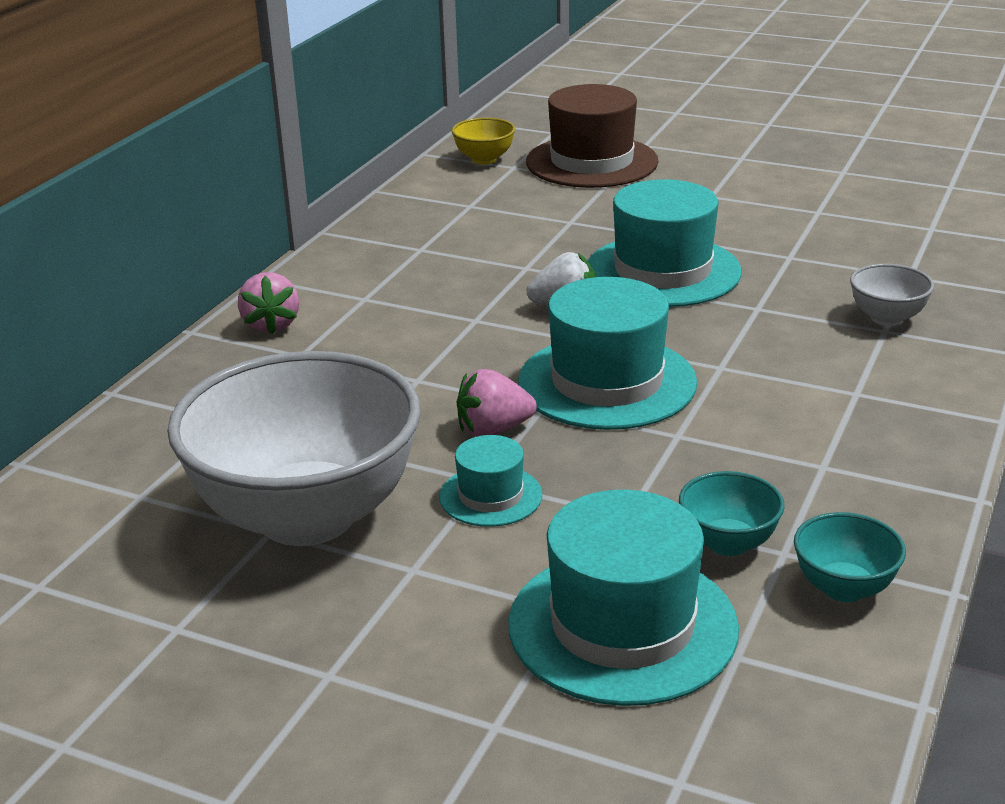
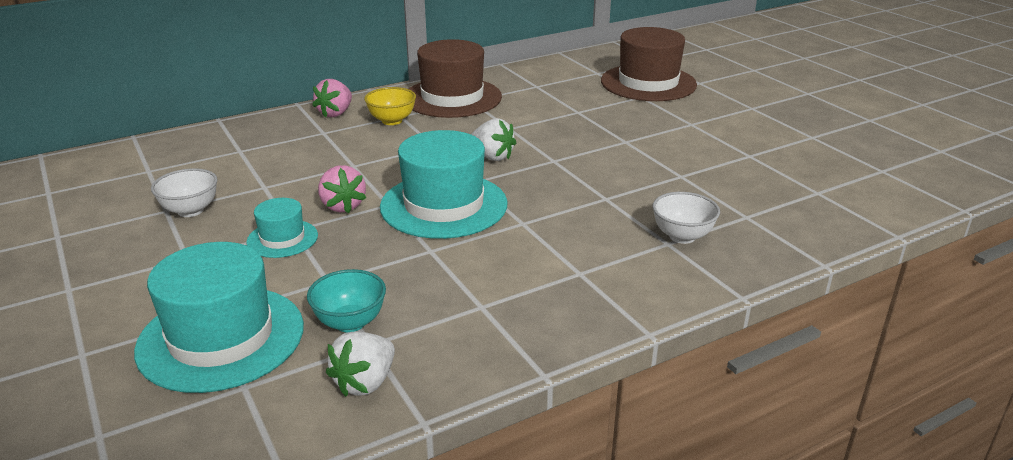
camera: 35 degrees right, 0 degrees up
(307, 517) = (190, 211): white bowl -> white bowl, size x0.41
(391, 253) = (452, 98): none -> brown hat
(484, 159) = (587, 64): yellow bowl -> yellow bowl (392, 121)
(493, 430) = (342, 206): pink strawberry -> pink strawberry turned 135 degrees counterclockwise
(663, 271) = (584, 156): turquoise hat -> none
(844, 588) = (365, 382): turquoise bowl -> white strawberry

